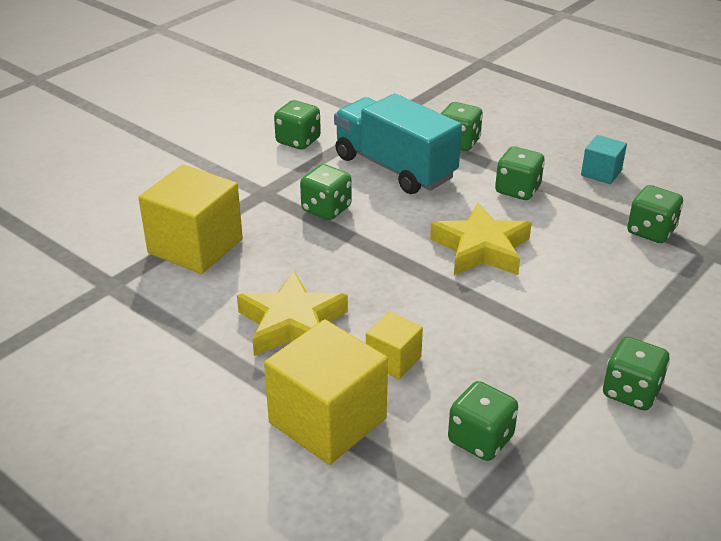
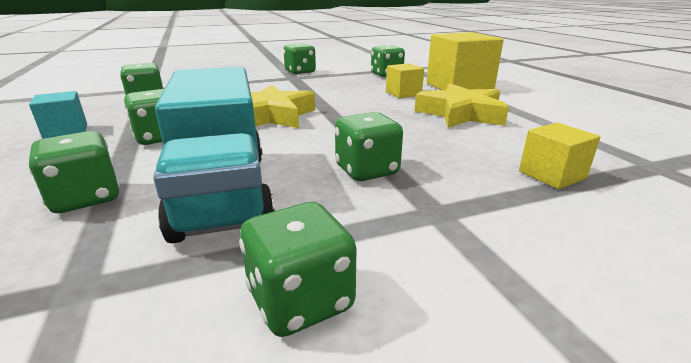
camera: 150 degrees left, 10 degrees down
(195, 246) = (552, 175): yellow cube -> yellow cube, size x0.52

